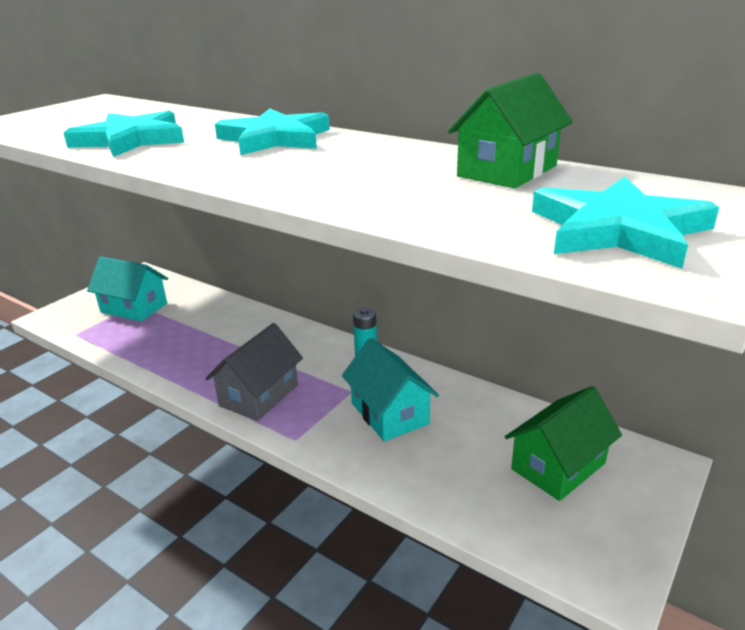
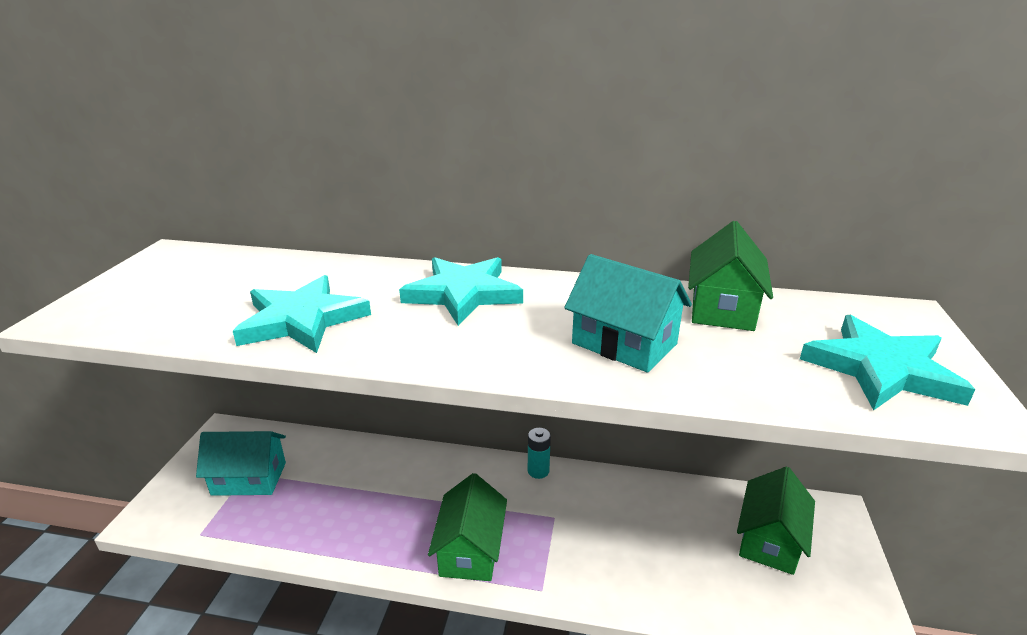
camera: 25 degrees left, 0 degrees up
(259, 395) = (470, 550): grey house -> green house
(389, 413) = (604, 531): turquoise house -> turquoise house (624, 344)

